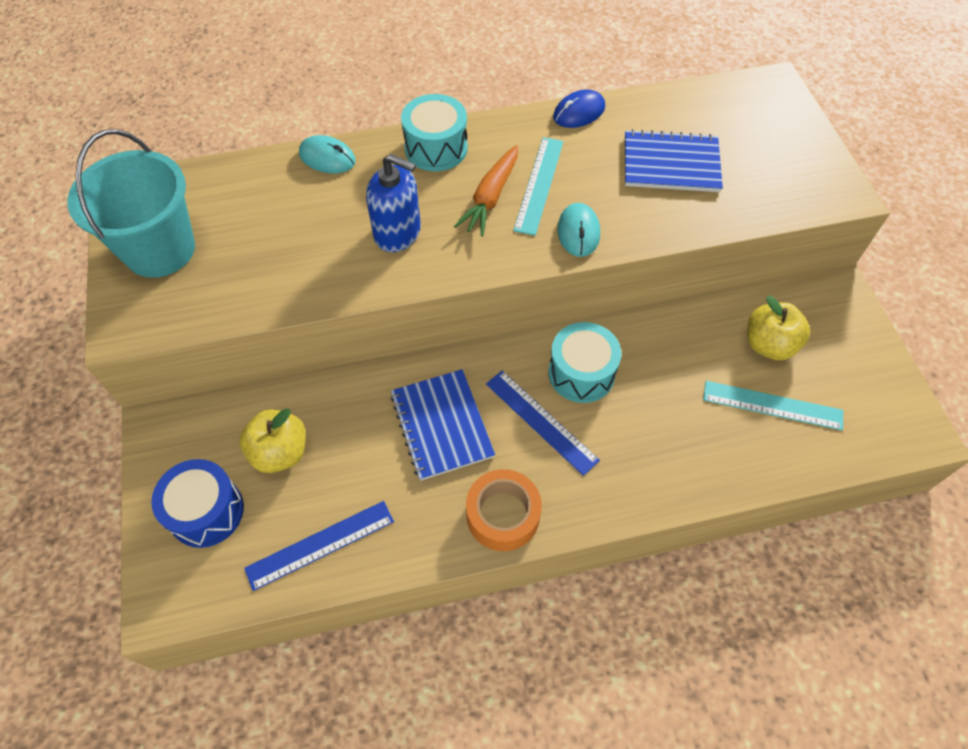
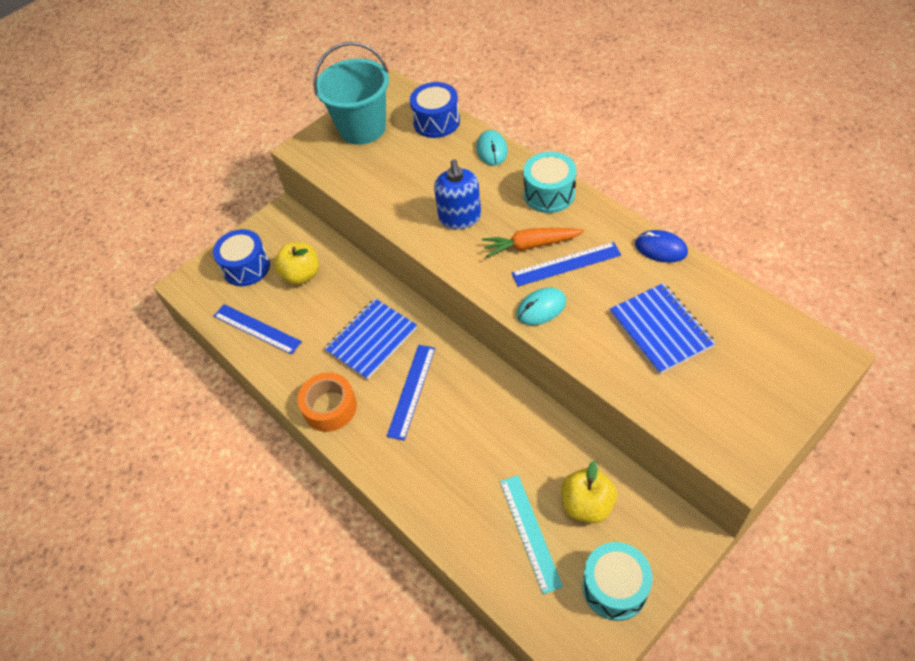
camera: 65 degrees right, 5 degrees down
(231, 179) = (436, 121): none -> blue drum
(539, 185) = (566, 264): turquoise ruler -> blue ruler
(581, 373) = (467, 394): turquoise drum -> turquoise drum (614, 587)

